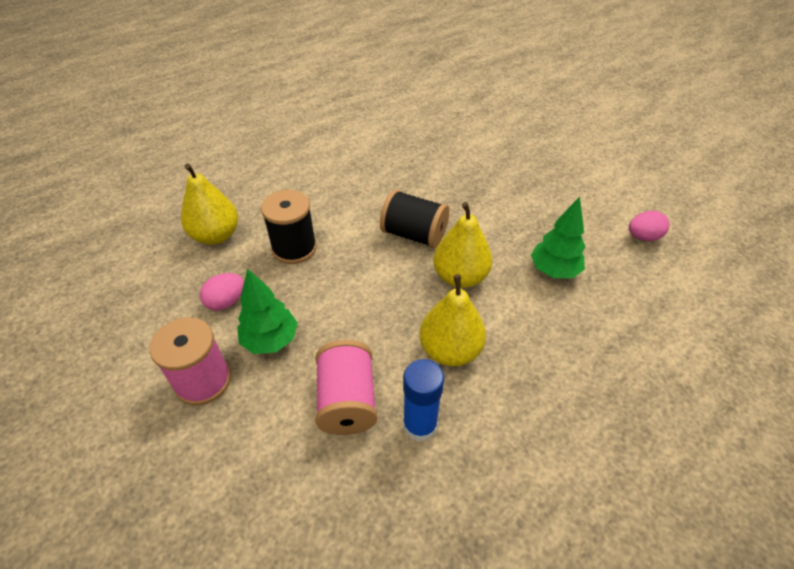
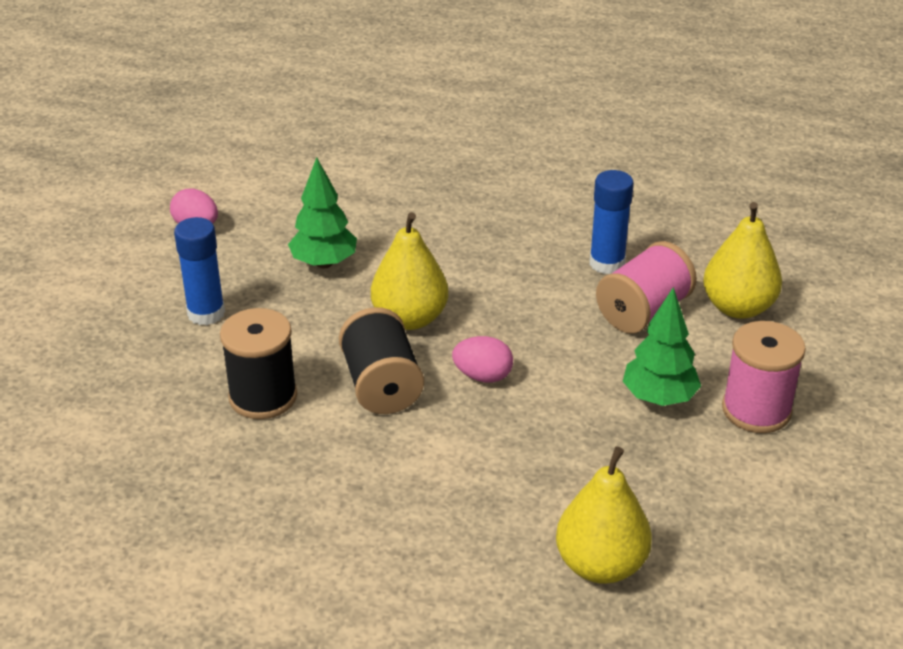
camera: 130 degrees left, 10 degrees down
(226, 302) = (667, 468): pink egg -> pink egg (483, 376)
(294, 248) = (527, 472): black spool -> black spool (263, 397)
(450, 350) = (513, 282): yellow pear -> yellow pear (738, 307)
(541, 204) = (206, 313): none -> blue glue stick

